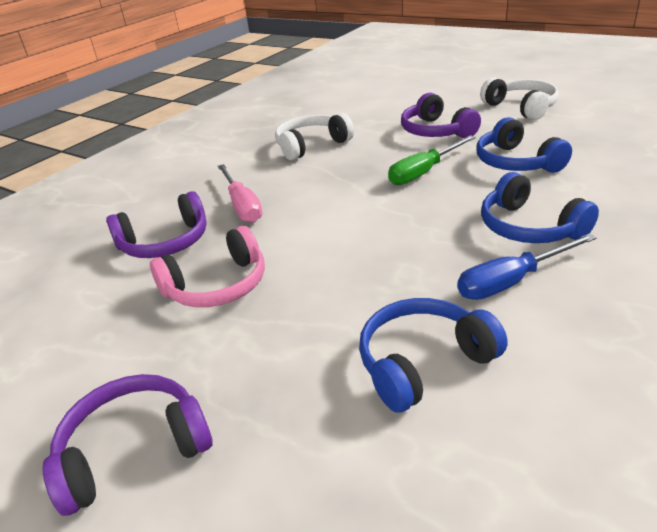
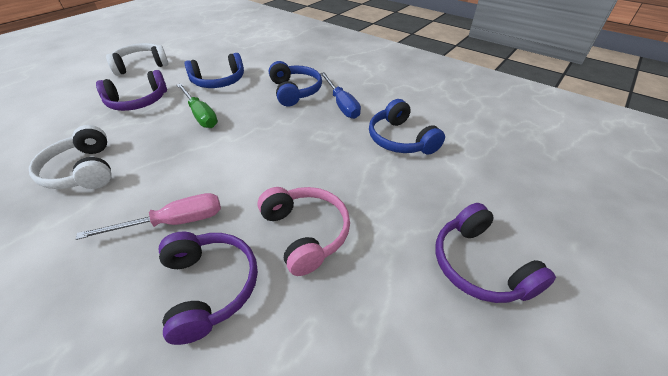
camera: 90 degrees left, 10 degrees up
(529, 227) = (295, 91): blue headphones -> blue headphones turned 75 degrees counterclockwise

